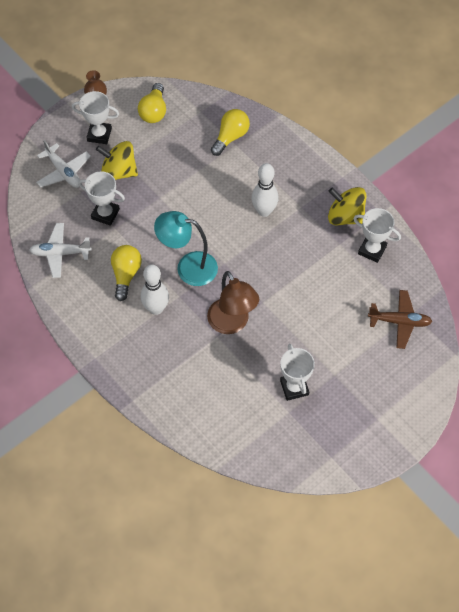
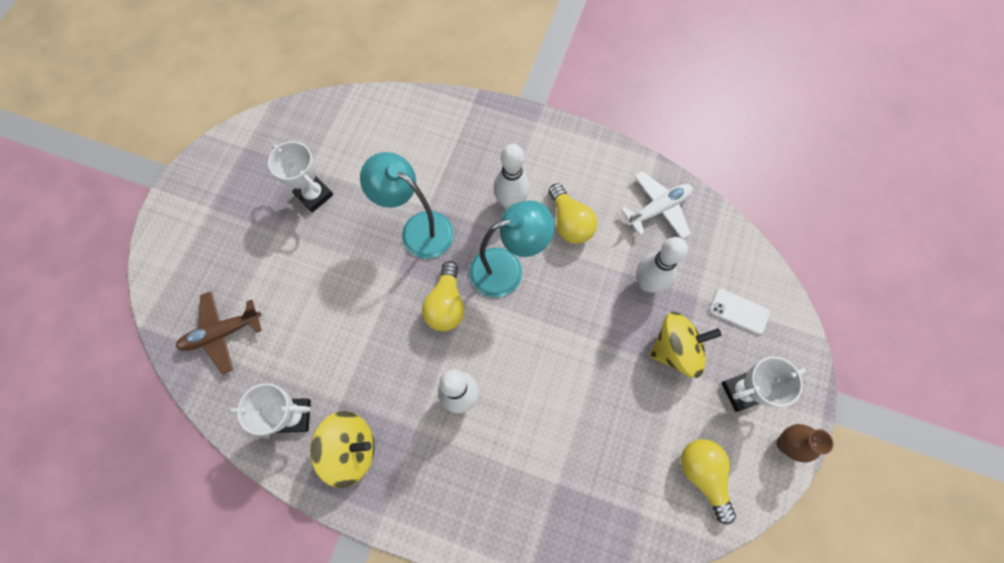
camera: 150 degrees right, 10 degrees up
(63, 172) = (738, 311): white plane -> white phone
(105, 214) = (647, 283): white trophy -> white bowling pin
(230, 137) = (572, 493): yellow light bulb -> yellow light bulb (446, 304)
(232, 324) = (418, 229): brown lamp -> turquoise lamp

